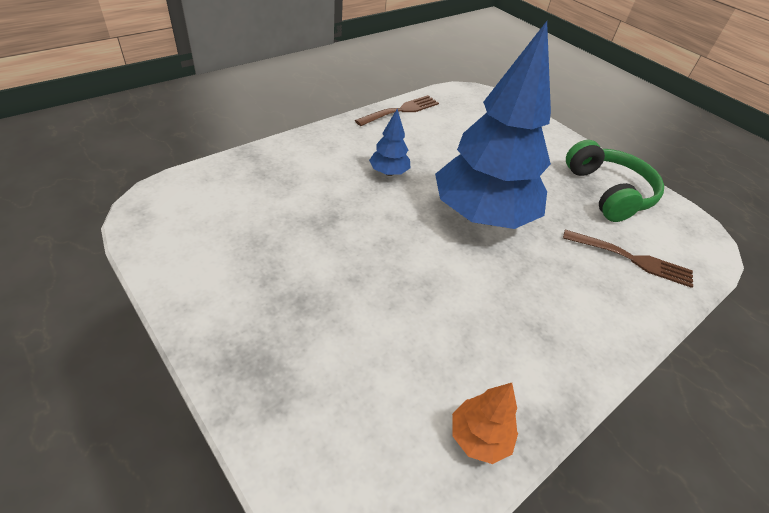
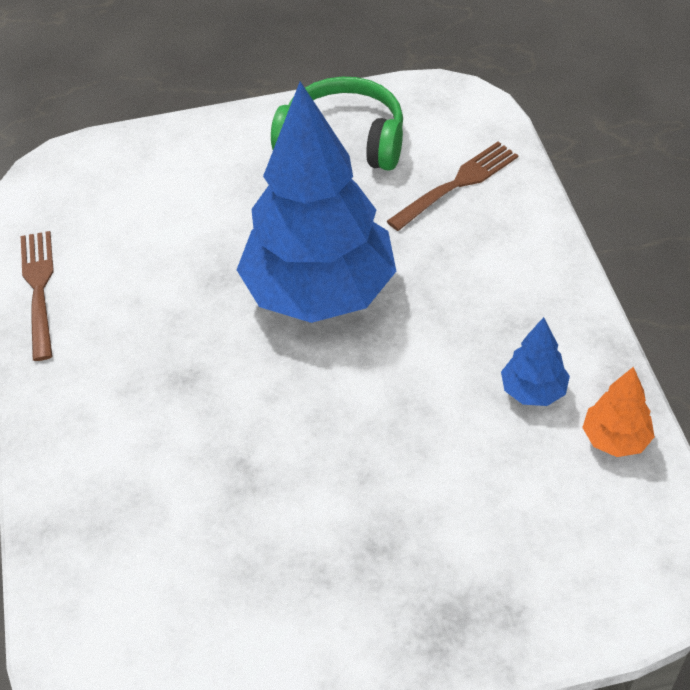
camera: 55 degrees left, 5 degrees up
(388, 172) = (181, 363): blue tree -> blue tree (533, 391)

